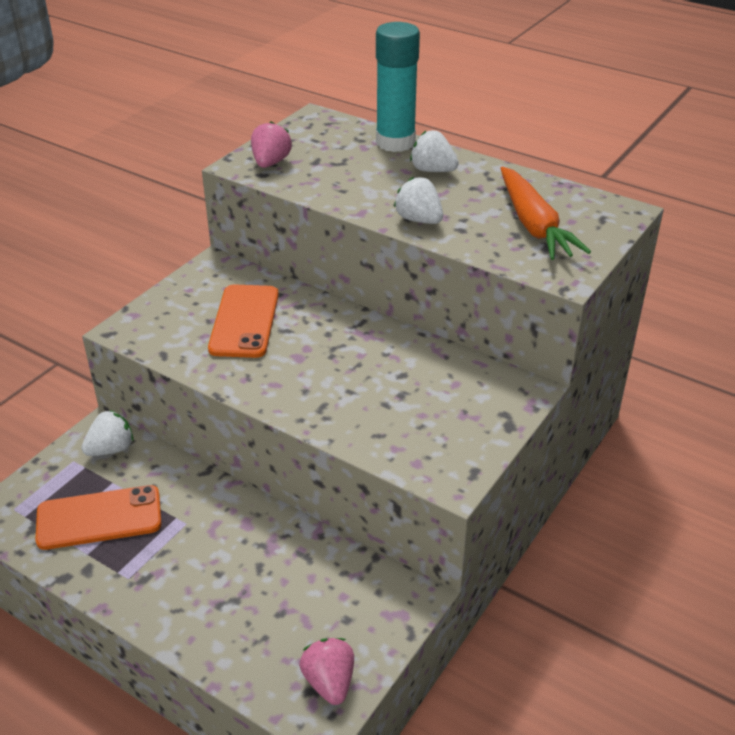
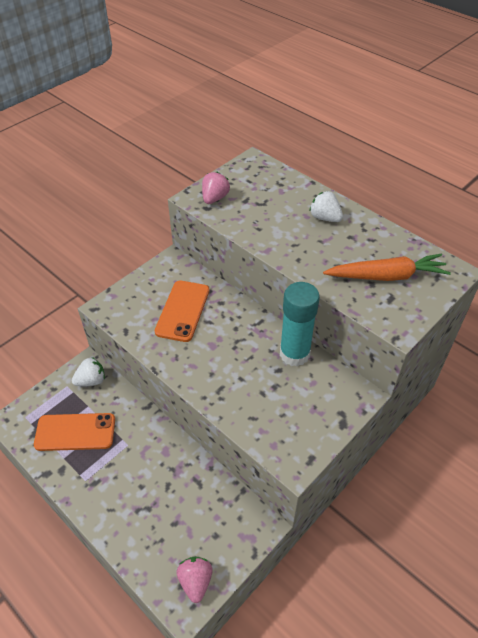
camera: 10 degrees right, 10 degrees up
(395, 142) = (304, 189): turquoise glue stick -> turquoise glue stick (294, 354)
(419, 220) = (306, 262): white strawberry -> none
(533, 224) = (386, 276): orange carrot -> orange carrot turned 90 degrees counterclockwise

